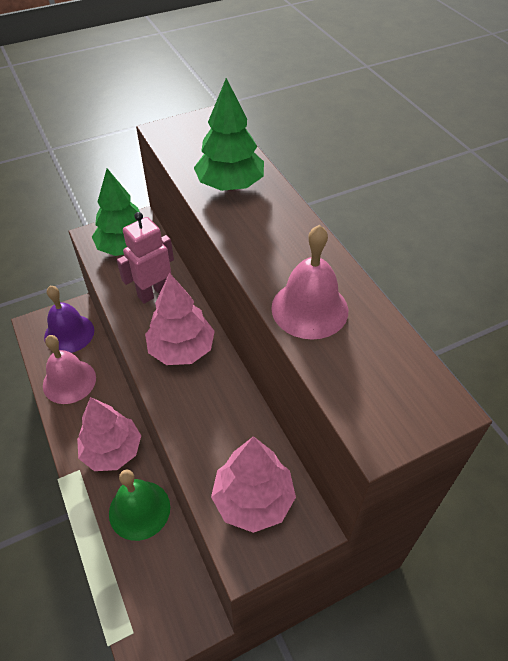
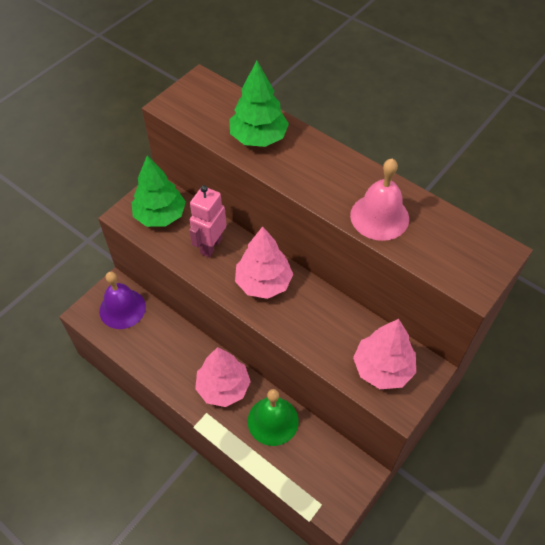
camera: 25 degrees left, 5 degrees up
(69, 381) = (150, 348): pink bell -> none

